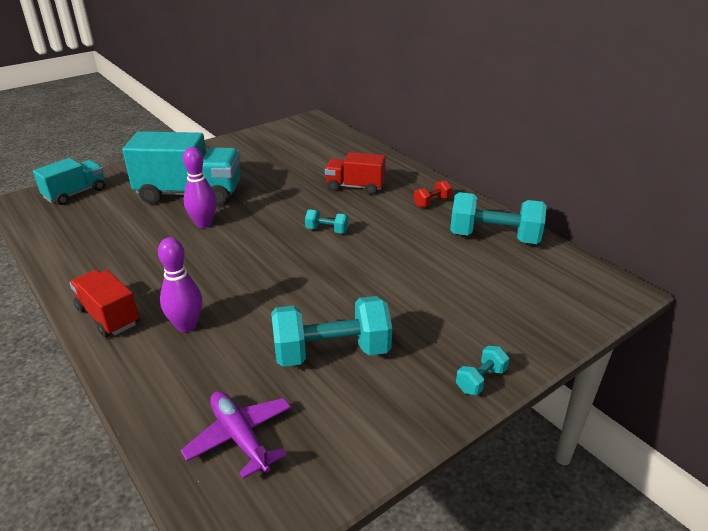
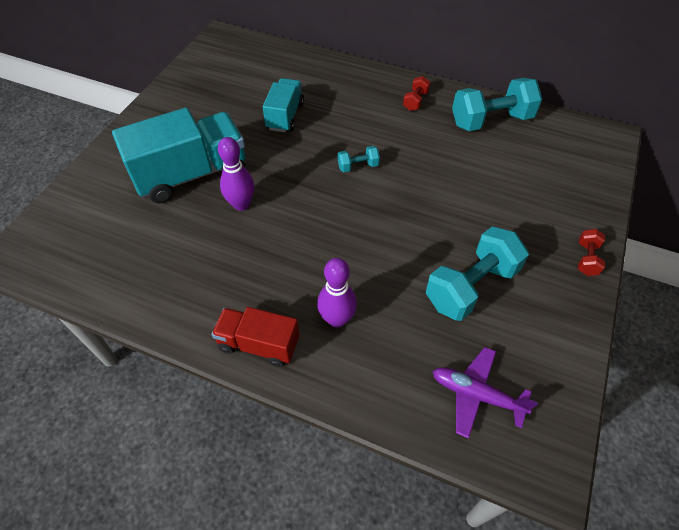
camera: 30 degrees left, 20 degrees up
(75, 193) = (66, 222): turquoise truck -> turquoise truck (285, 116)
(355, 187) = (337, 107): red truck -> none
(480, 380) = (586, 259): turquoise dumbbell -> red dumbbell

